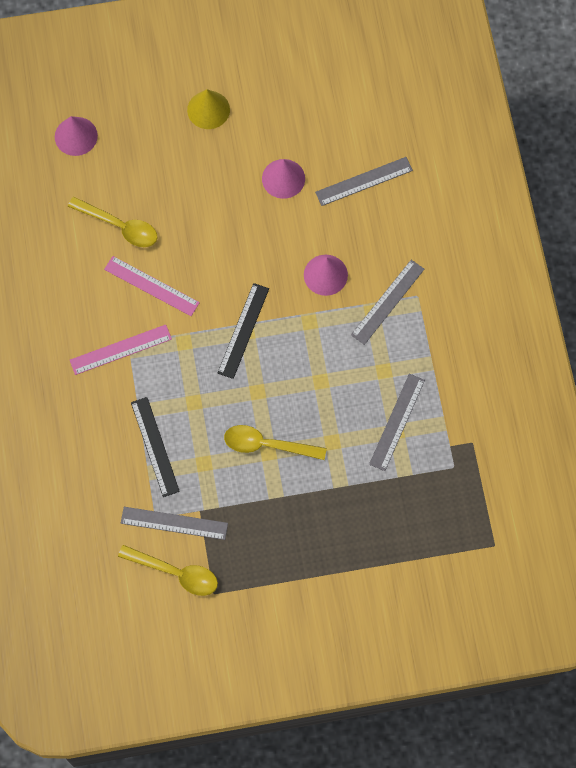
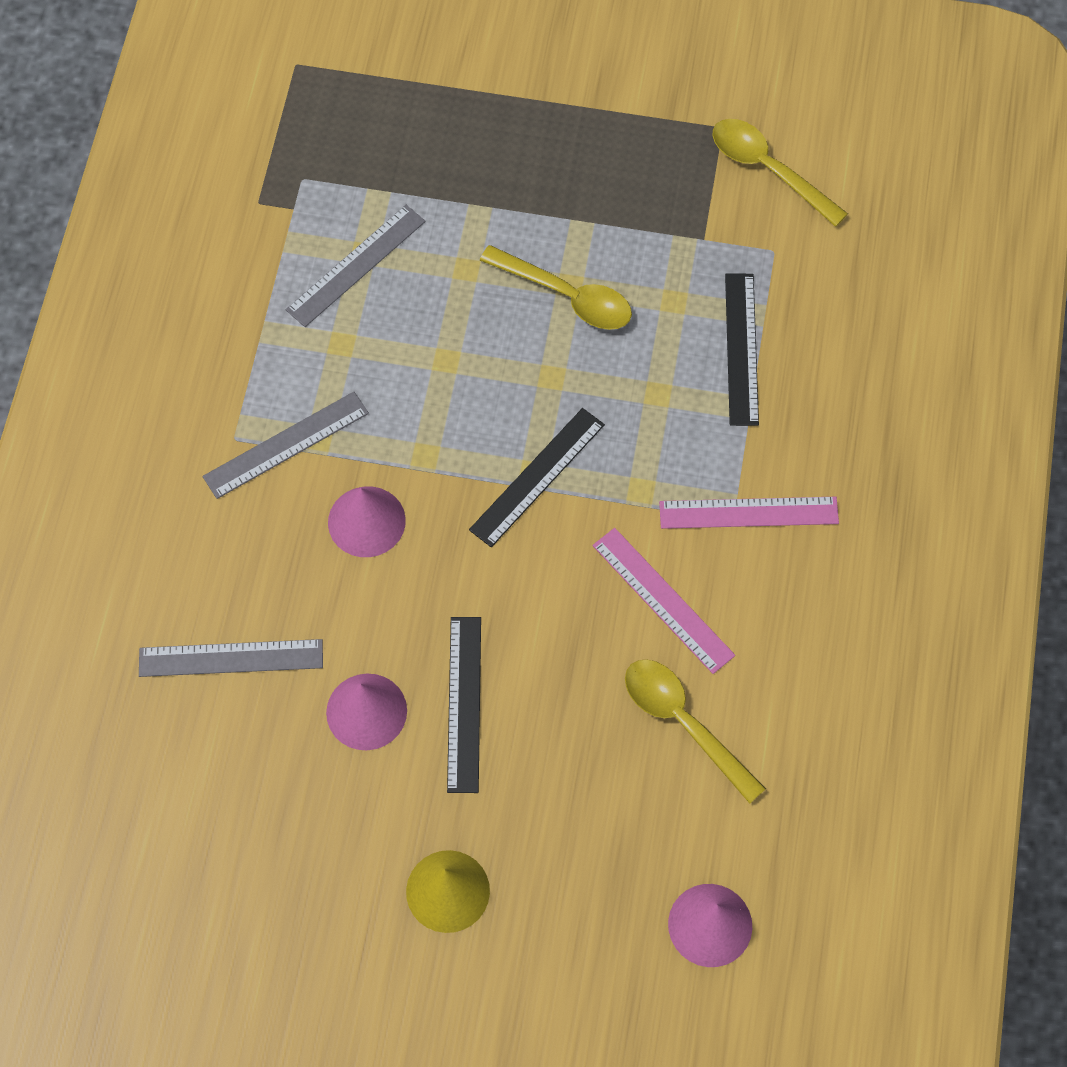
camera: 160 degrees left, 5 degrees down
(174, 523) = (748, 234): grey ruler -> none
(235, 198) = (464, 703): none -> black ruler

